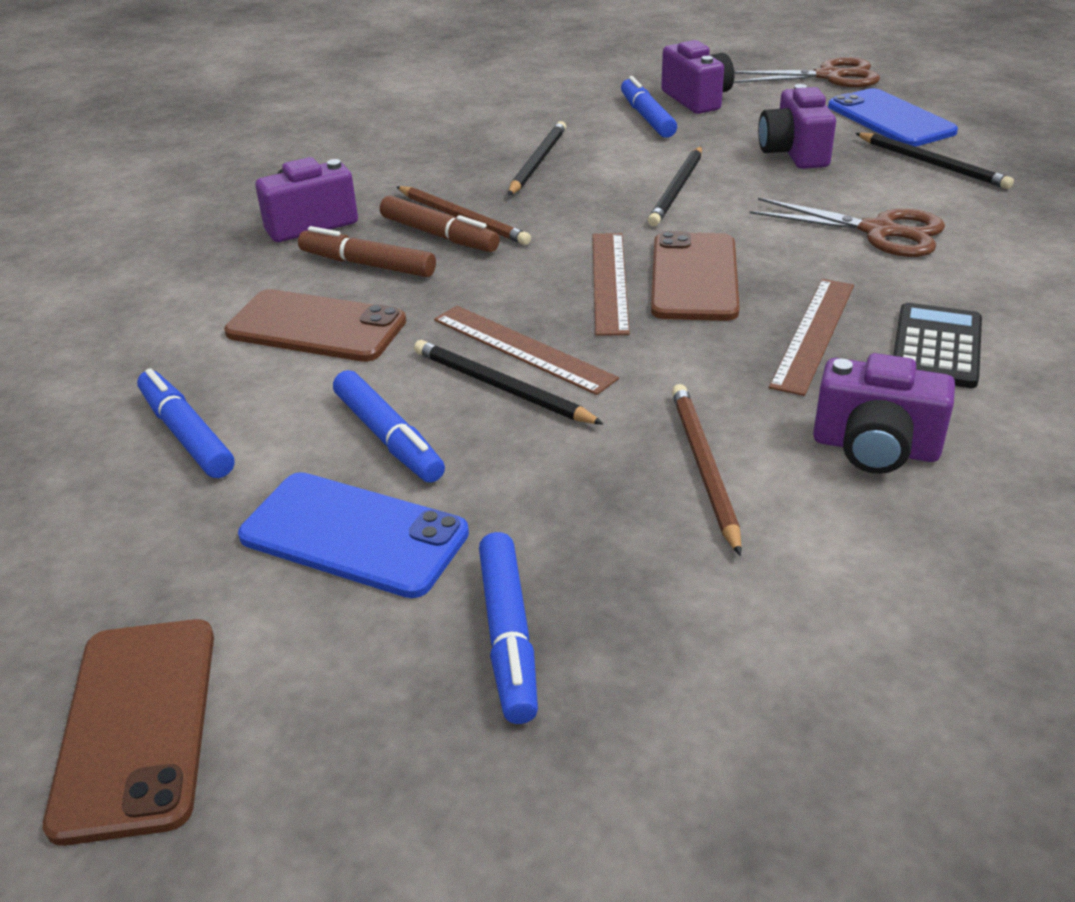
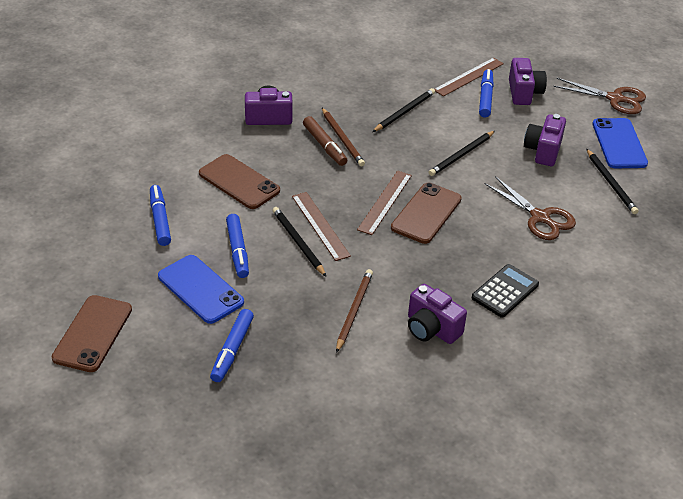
camera: 20 degrees right, 5 degrees up
(368, 265) = (281, 153): brown marker -> none
(814, 334) = (455, 264): brown ruler -> brown ruler (469, 77)

